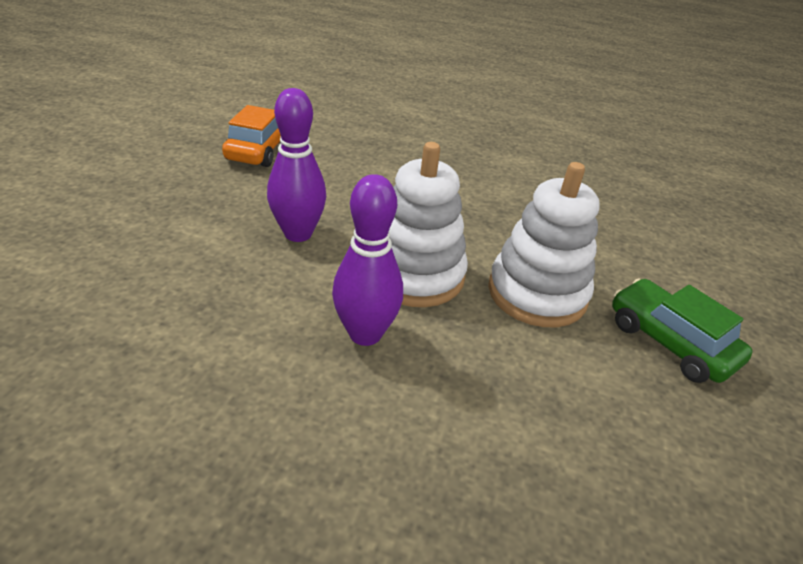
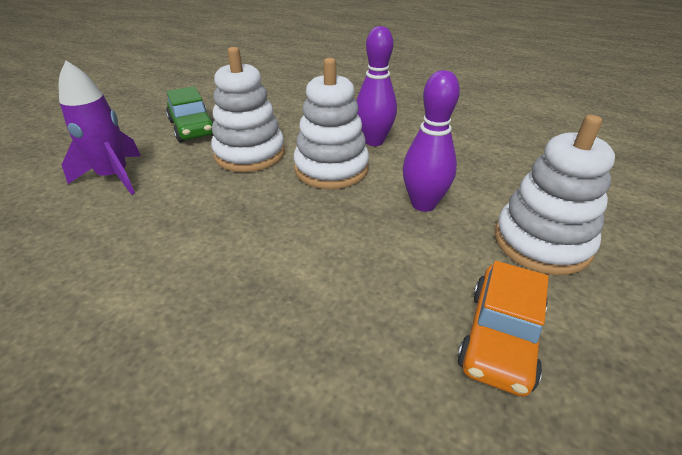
camera: 165 degrees left, 0 degrees up
(188, 202) = (541, 242): none -> white stacking toy
(657, 249) = (114, 177): none -> purple rocket

